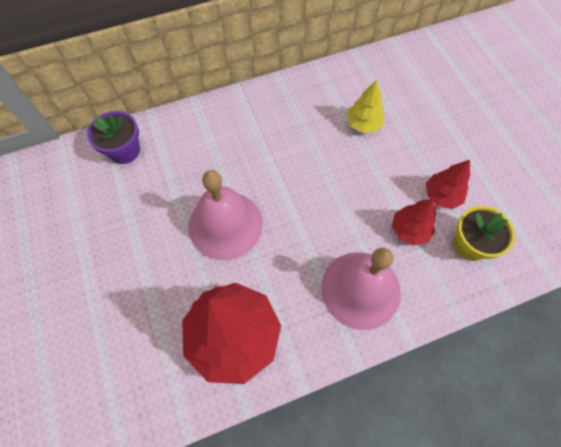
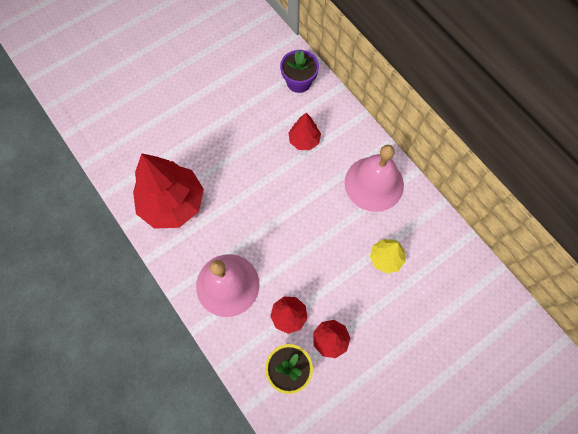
camera: 75 degrees right, 5 degrees up
(202, 164) = (304, 140): none -> red tree
(225, 224) = (256, 172): pink bell -> pink bell (374, 183)

